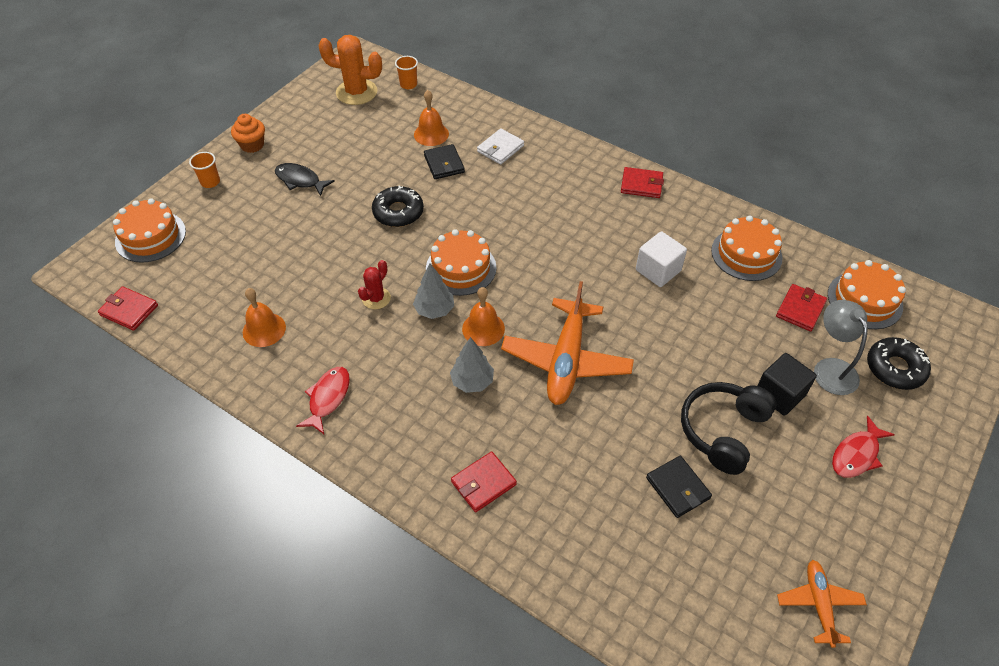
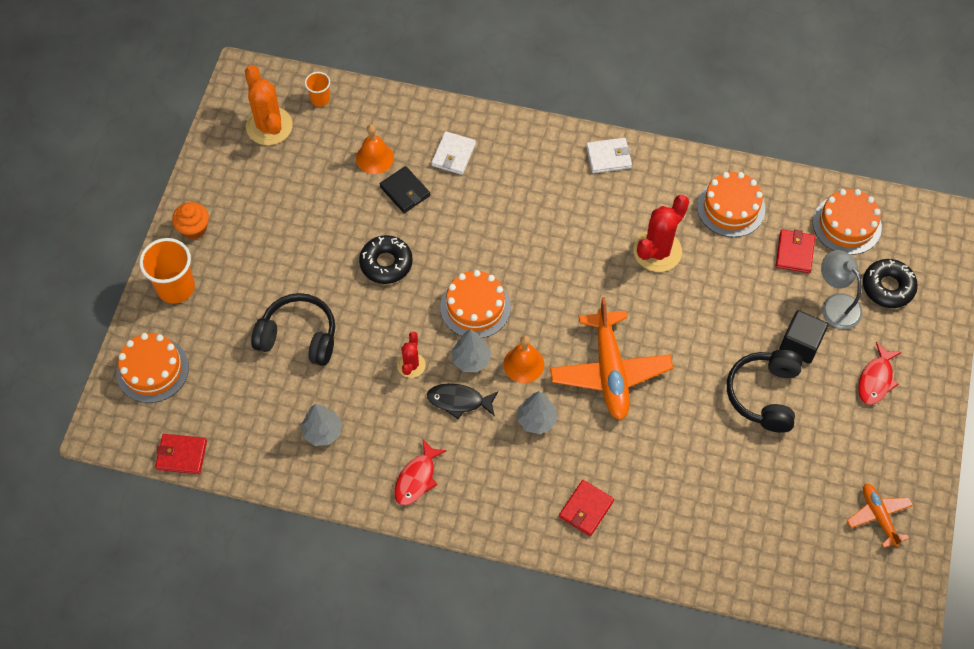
camera: 20 degrees left, 10 degrees up
(210, 182) = (176, 287): orange cup -> orange cup, size x1.83
(264, 329) = (322, 432): orange bell -> grey tree
(289, 247) = (298, 337): none -> black headphones
(300, 180) = (268, 256): black fish -> black fish (459, 401)
(328, 398) = (417, 478): red fish -> red fish turned 150 degrees counterclockwise
(356, 92) = (269, 126): orange cactus -> orange cactus turned 75 degrees clockwise
(641, 185) = (608, 157): red wallet -> white wallet
(658, 270) = (657, 251): white cube -> red cactus
(678, 488) = (744, 458): black wallet -> none

